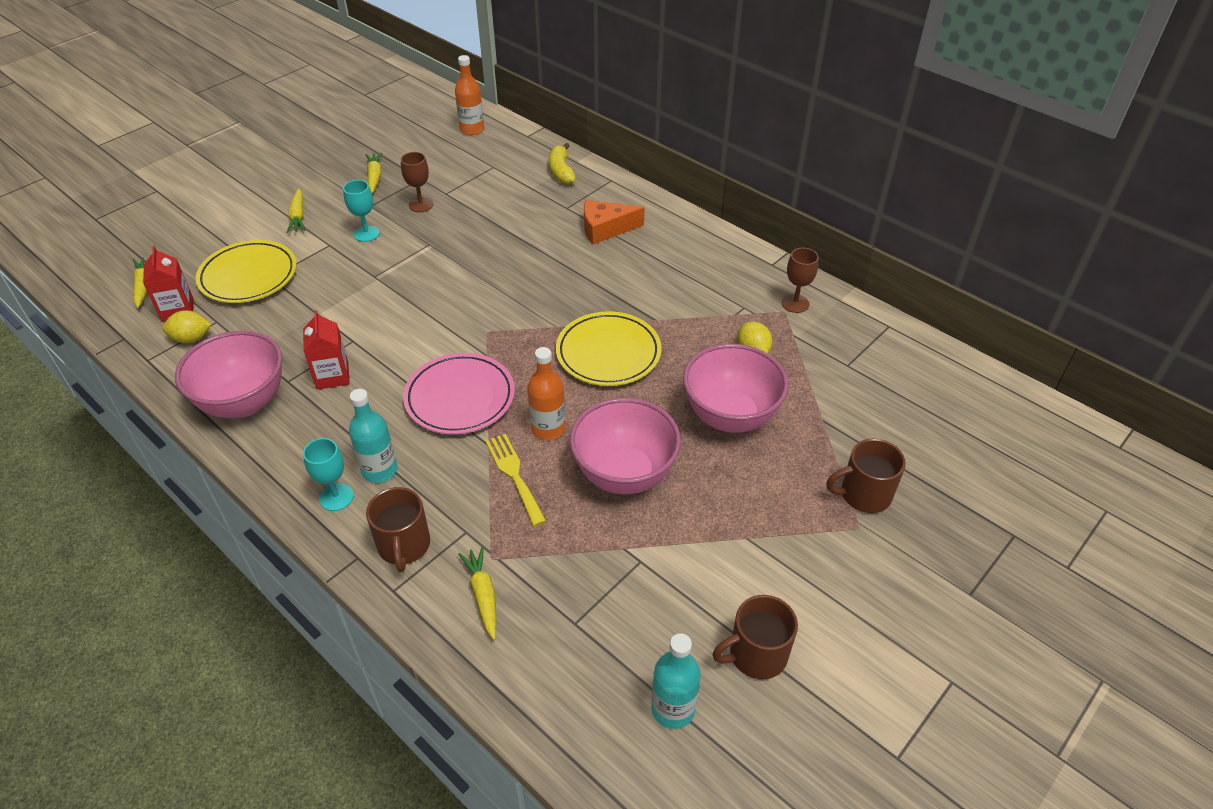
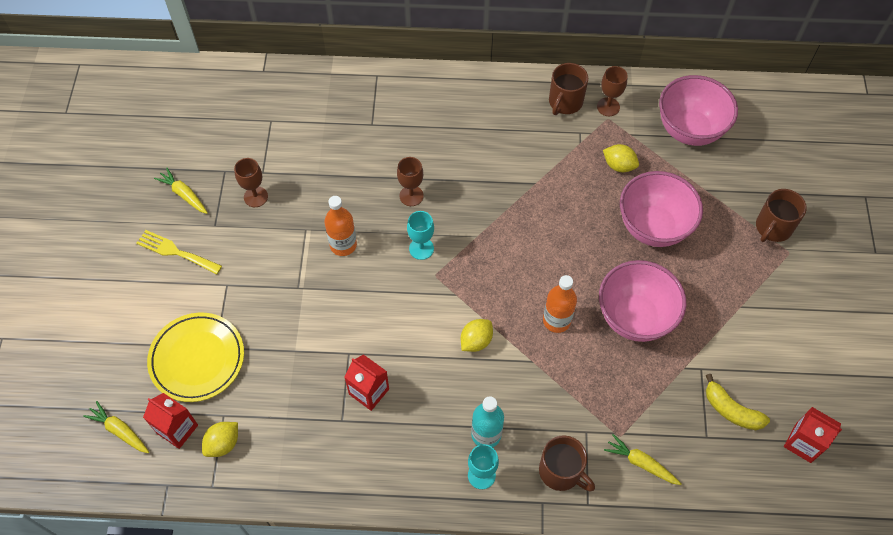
camera: 40 degrees left, 15 degrees up
(244, 402) = (332, 461): pink bowl -> pink bowl (689, 130)
(298, 216) = (166, 276): yellow carrot -> none
(366, 234) = (244, 254): turquoise goblet -> turquoise goblet (421, 248)
(460, 398) = (476, 341): pink plate -> yellow lemon
(472, 129) = (209, 92): orange bottle -> orange bottle (343, 245)
(514, 475) = (572, 370): yellow fork -> yellow fork (175, 252)
(537, 269) = (411, 196): none -> brown goblet
(561, 171) = (330, 91): yellow banana -> yellow banana (731, 410)
(605, 229) = (421, 126): orange cheese -> none
(608, 353) = (533, 233): yellow plate -> none
(673, 709) = (803, 443): turquoise bottle -> red carton
(756, 655) = (812, 376): brown mug -> brown mug (565, 102)

